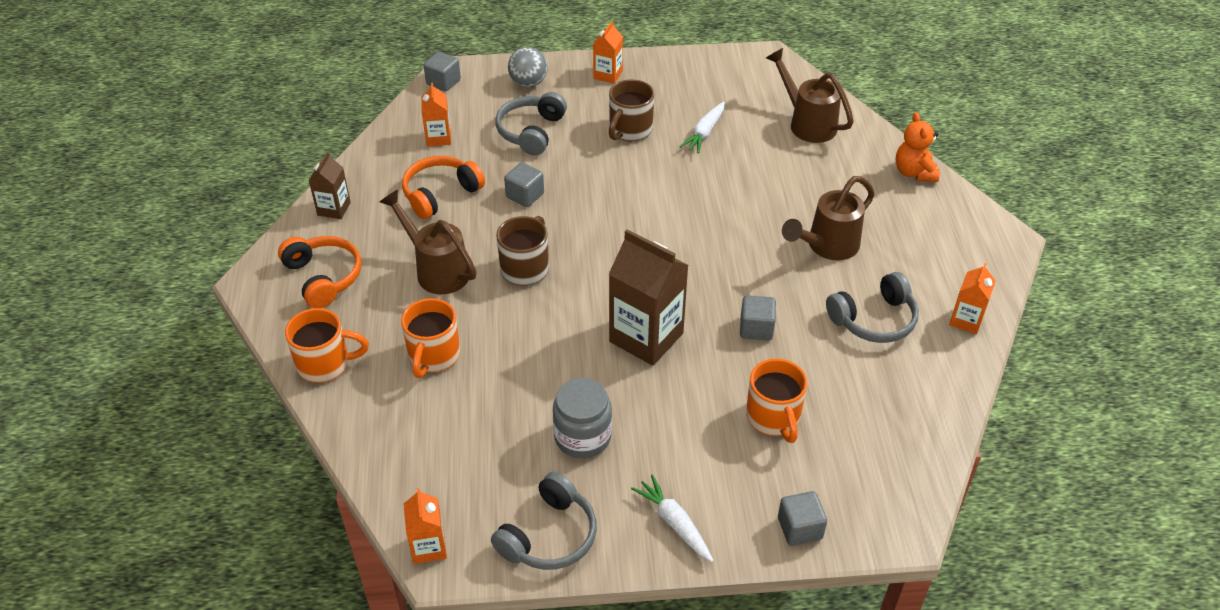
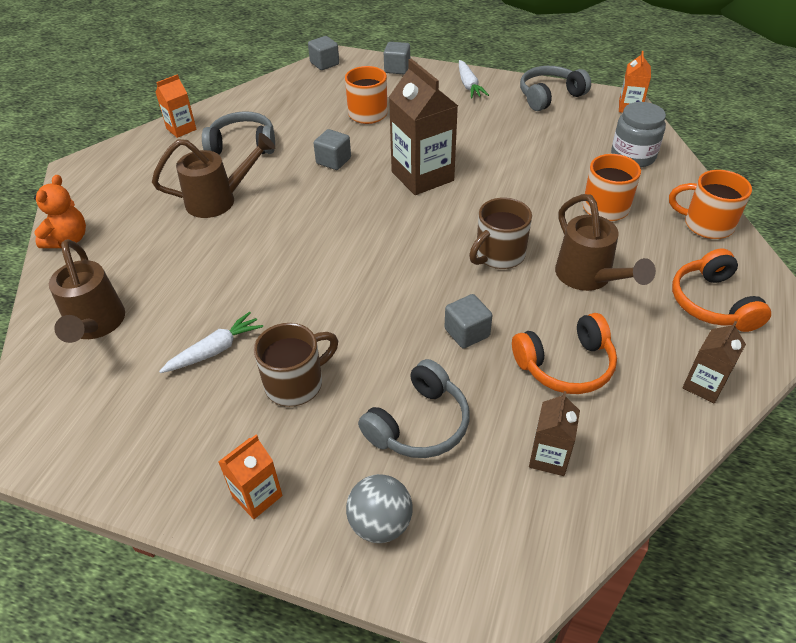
camera: 155 degrees left, 0 degrees up
(438, 138) = (549, 457): orange carton -> brown carton
(443, 82) = (514, 580): grey cube -> grey cube (324, 64)
(582, 437) = (505, 133): grey jar -> grey jar (633, 156)

